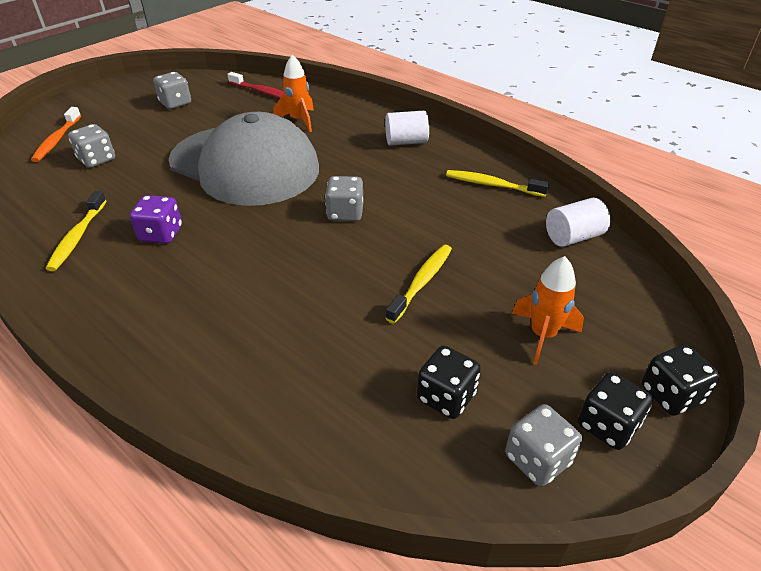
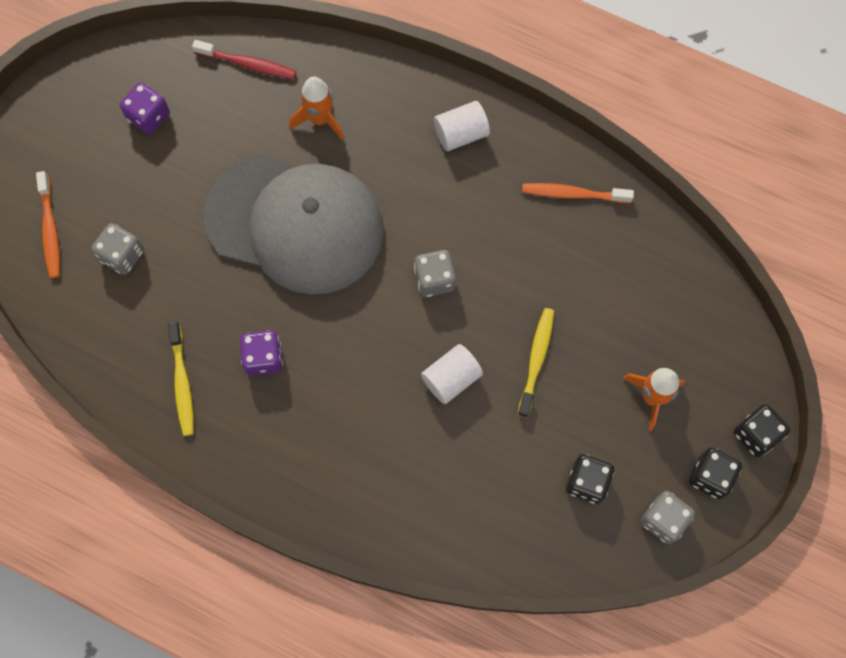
camera: 15 degrees left, 30 degrees up
(175, 103) = (149, 117): grey dice -> purple dice
(492, 185) = (573, 194): yellow toothbrush -> orange toothbrush
(573, 237) = (664, 260): white cylinder -> white cylinder (451, 378)

